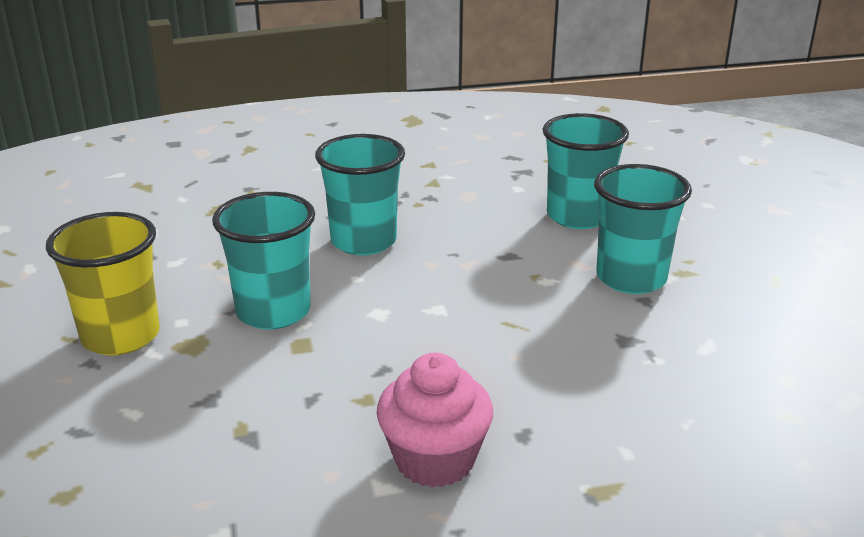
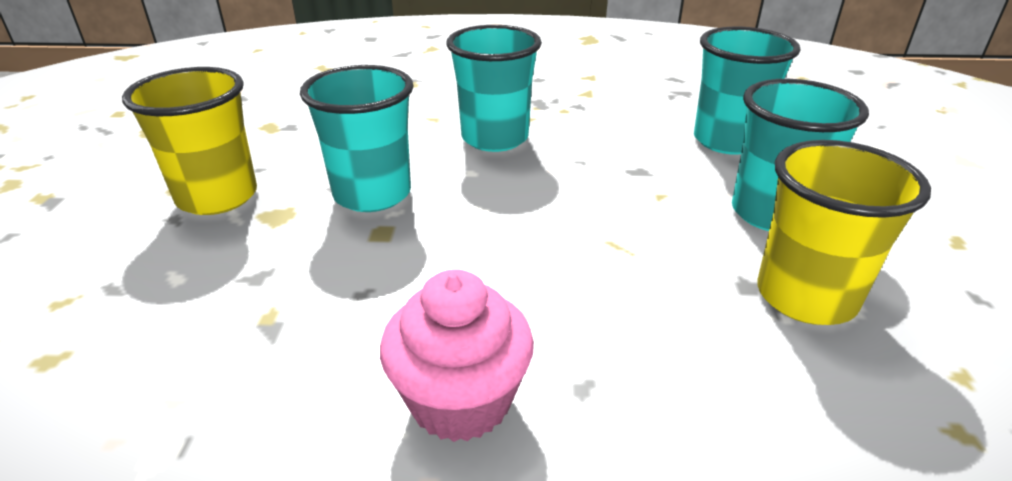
camera: 15 degrees right, 5 degrees up
(670, 342) = (805, 297): none -> yellow cup

